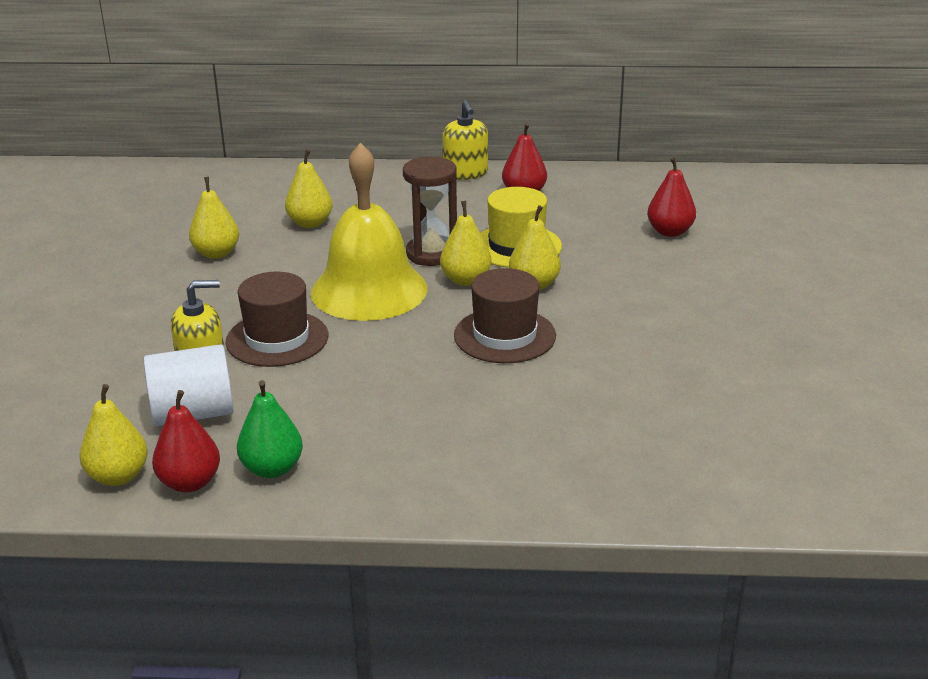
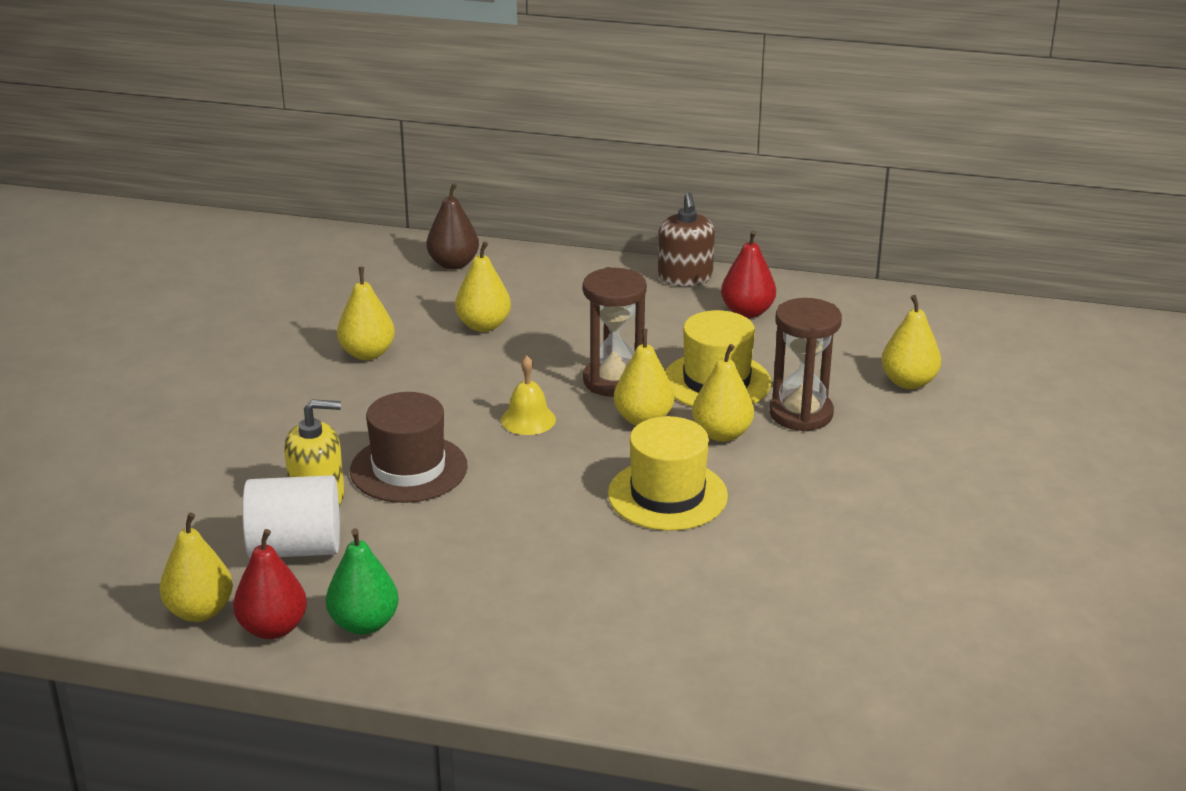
camera: 10 degrees right, 0 degrees up
(271, 180) = (453, 264): none -> brown pear
(369, 290) = (528, 419): yellow bell -> yellow bell, size x0.40
(465, 173) = (685, 277): yellow soap dispenser -> brown soap dispenser
(504, 335) = (667, 495): brown hat -> yellow hat
(593, 263) = (801, 414): none -> brown hourglass
(670, 232) = (908, 382): red pear -> yellow pear

